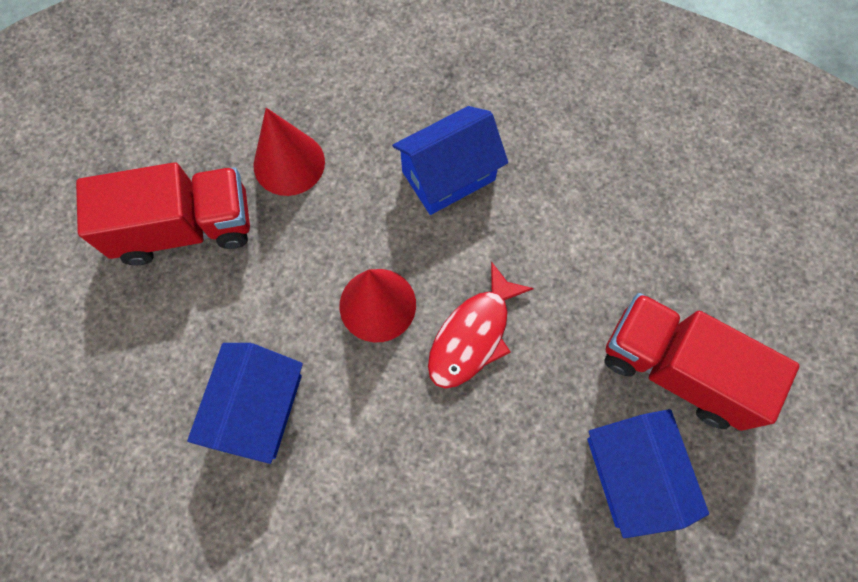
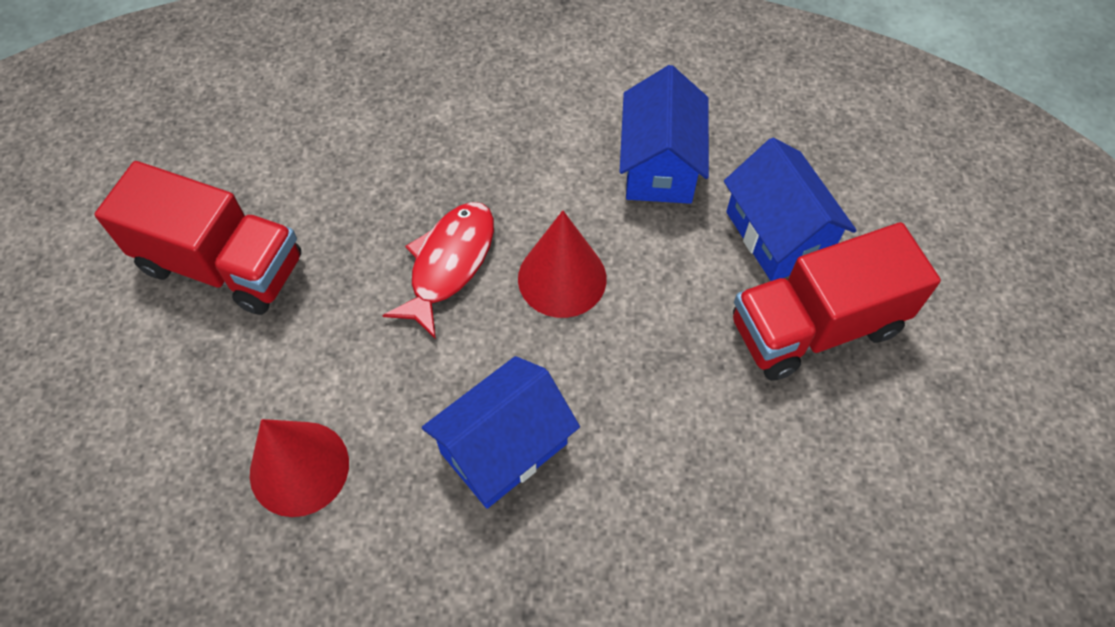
camera: 170 degrees right, 10 degrees down
(289, 163) = (720, 430): red cone -> red cone (299, 468)
(631, 473) = (278, 167): blue house -> blue house (777, 235)

